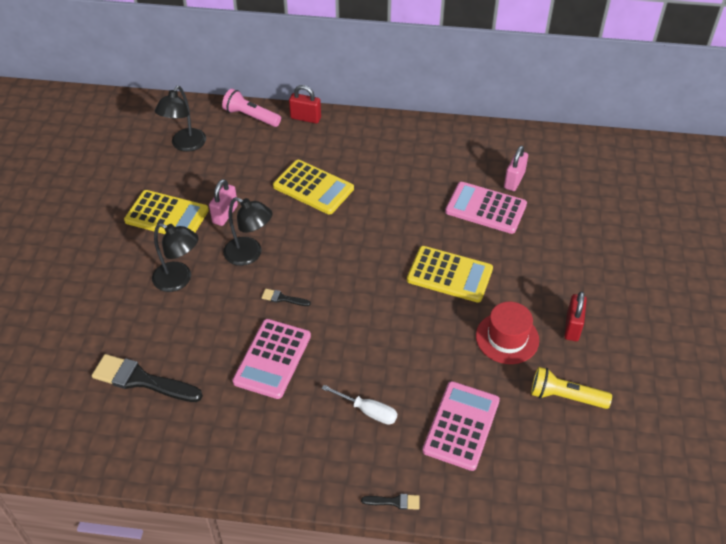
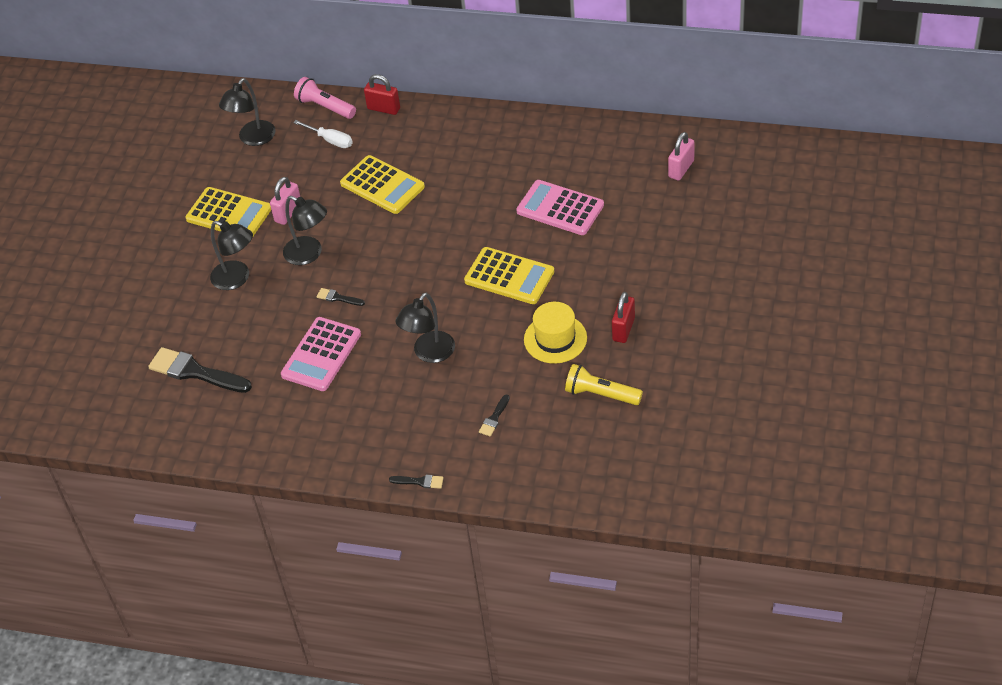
camera: 10 degrees right, 0 degrees up
(368, 411) = (407, 403): white screwdriver -> white screwdriver (330, 140)
(383, 356) = (429, 353): none -> black lamp
(461, 426) = (494, 418): pink calculator -> black brush
(507, 338) = (555, 339): red hat -> yellow hat
(514, 180) = (596, 179): pink padlock -> pink padlock (681, 169)

